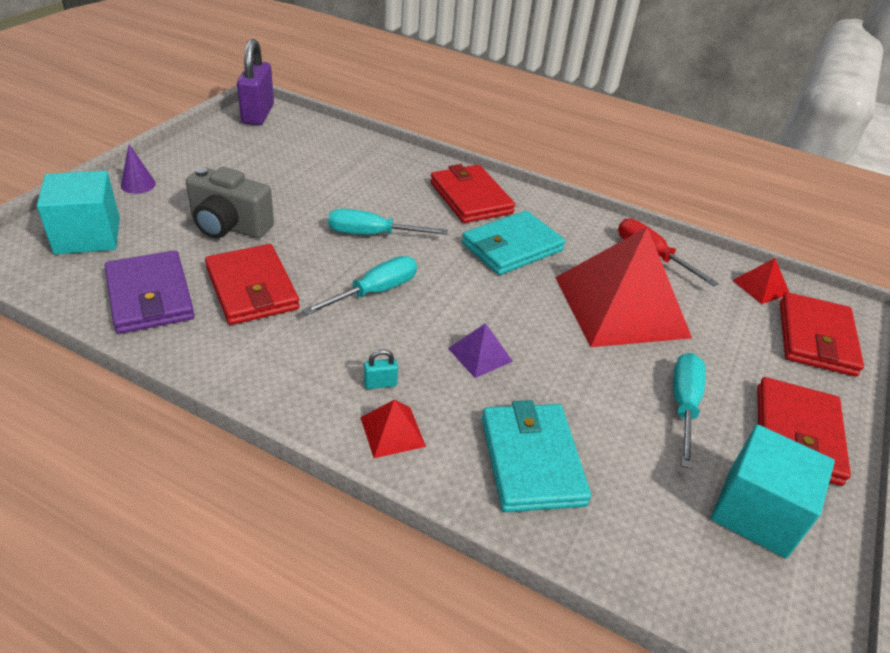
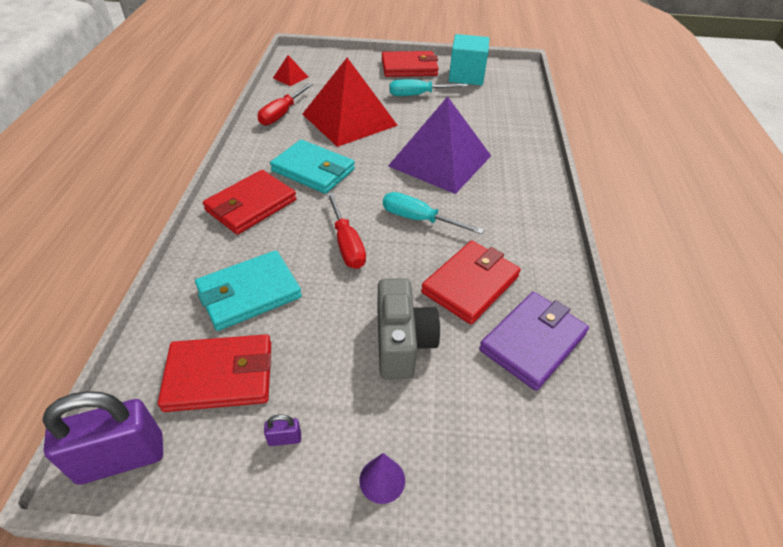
camera: 110 degrees left, 5 degrees up
(87, 236) = (503, 454): turquoise cube -> none
(209, 160) = (284, 439): none -> purple padlock
(372, 234) = (347, 244): turquoise screwdriver -> red screwdriver
(380, 383) = (499, 190): turquoise padlock -> none
(392, 431) = (527, 176): red pyramid -> none
(480, 354) = (440, 160): purple pyramid -> purple pyramid, size x2.47
(532, 460) = (498, 131): turquoise wallet -> turquoise wallet (249, 293)
(815, 338) = (328, 62): red wallet -> red wallet (220, 376)

